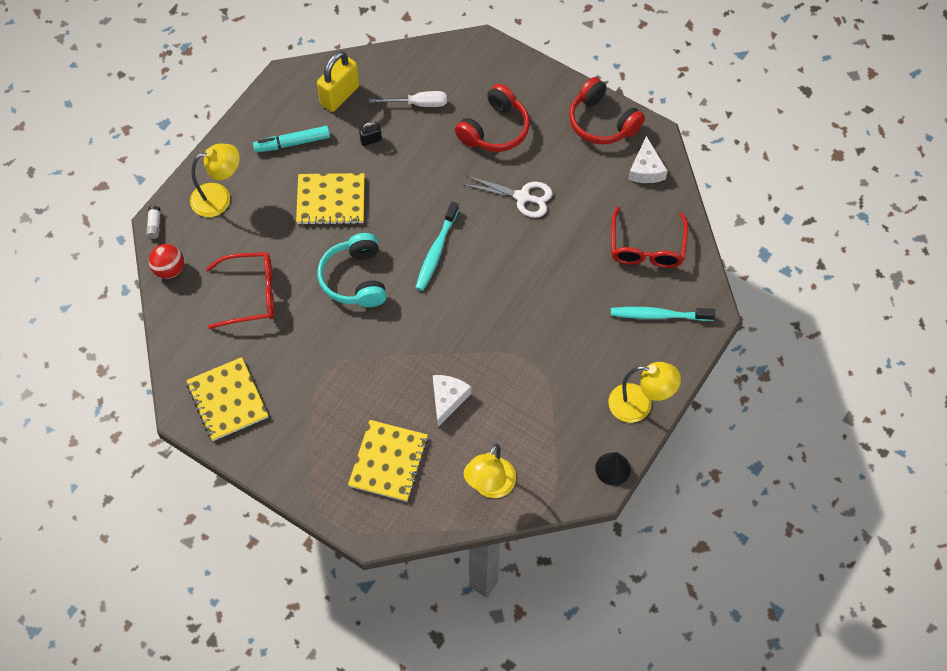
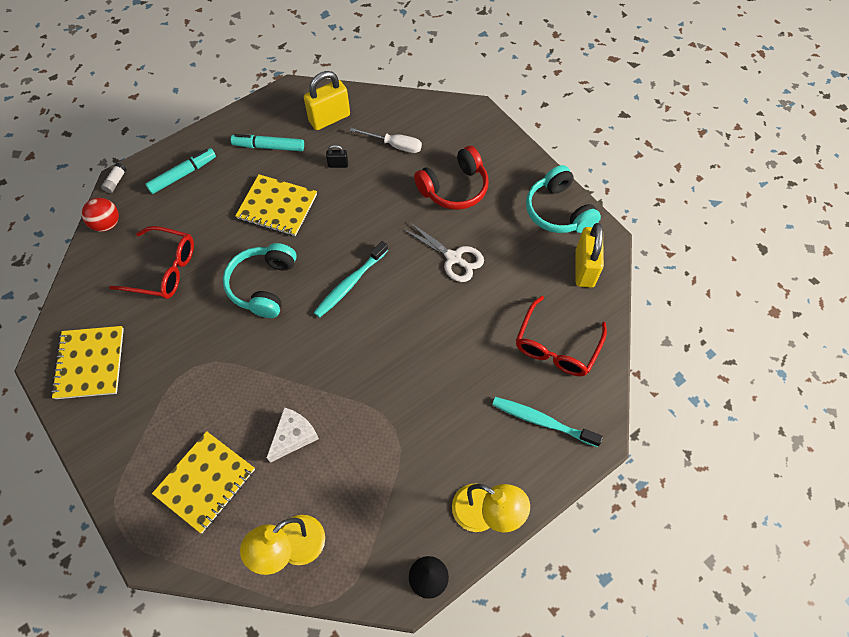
camera: 20 degrees right, 0 degrees up
(219, 198) = (183, 174): yellow lamp -> turquoise marker
(602, 122) = (558, 211): red headphones -> turquoise headphones
(646, 169) = (584, 268): white cheese -> yellow padlock

